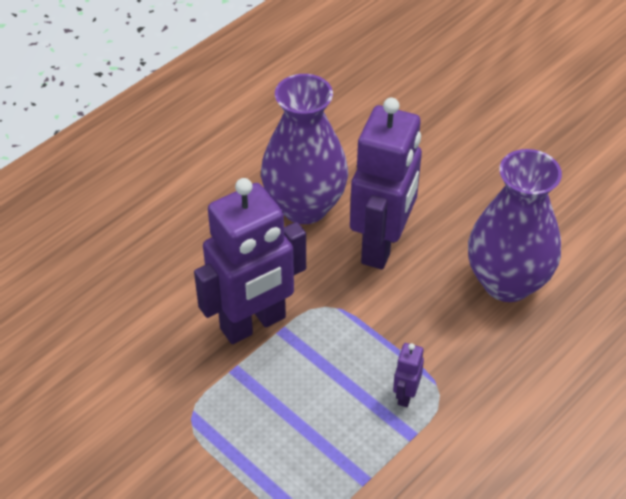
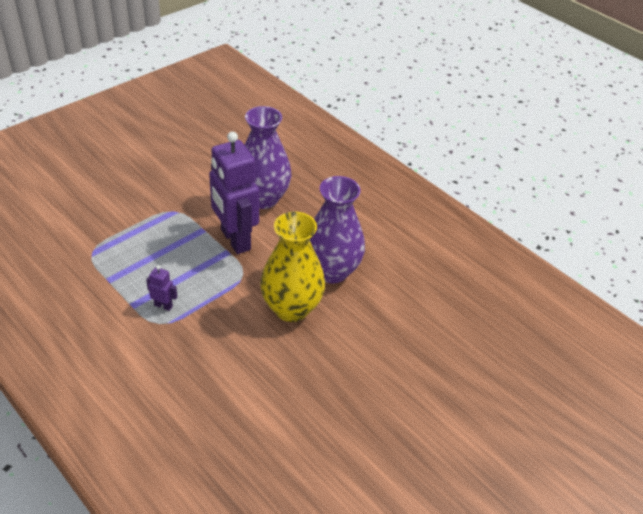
camera: 90 degrees right, 5 degrees down
(382, 245) = (291, 308): purple robot -> yellow vase
(507, 282) = (247, 376): purple vase -> purple vase (263, 198)

